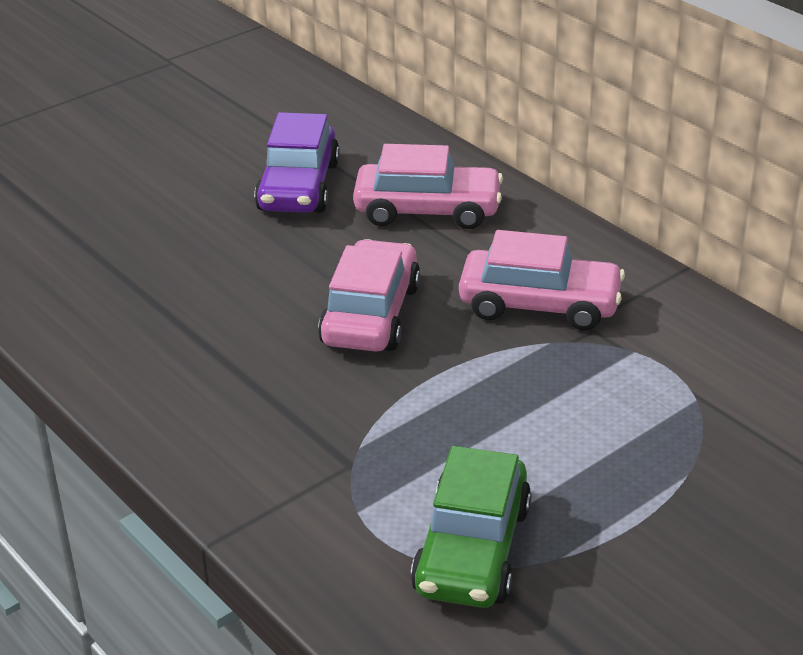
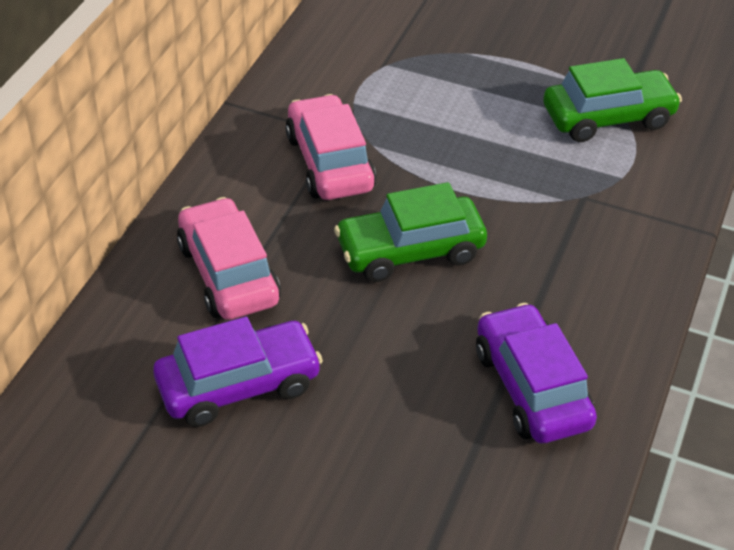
camera: 120 degrees left, 10 degrees up
(146, 326) = (531, 387): none -> purple car
(371, 315) = (410, 251): pink car -> green car

